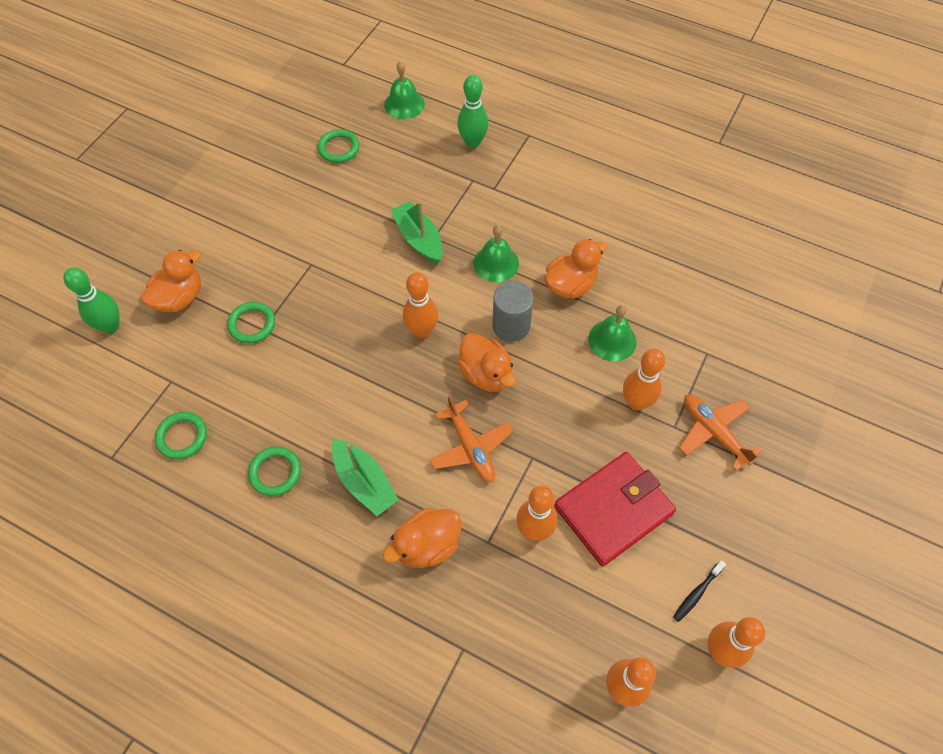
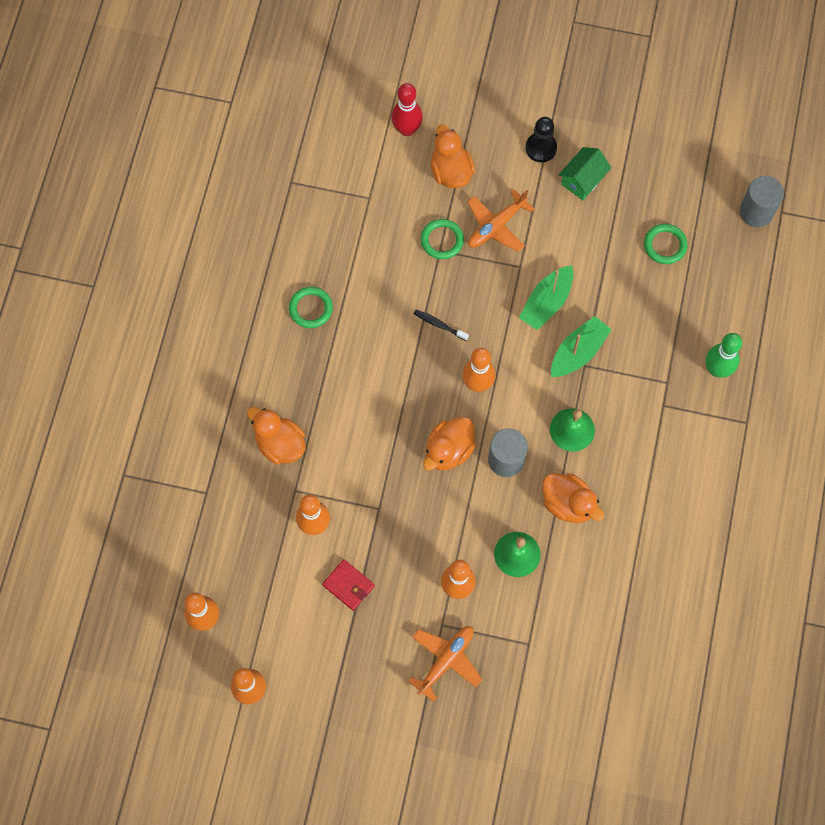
camera: 75 degrees right, 10 degrees up
(110, 326) = (407, 129): green bowling pin -> red bowling pin
(179, 298) = (451, 171): orange duck -> orange duck turned 135 degrees counterclockwise
(182, 437) = (322, 227): green ring -> none
(194, 216) = (541, 148): none -> black pawn
(244, 192) = (582, 180): none -> green house
(335, 80) = (756, 212): none -> grey cylinder
(364, 482) = (320, 379): green boat -> green boat (546, 302)
(404, 104) = (746, 288): green bell -> none
(471, 447) = (374, 455): orange plane -> orange plane (496, 226)
(613, 510) = (348, 585): red wallet -> red wallet, size x0.50
(697, 593) = (293, 665): black toothbrush -> black toothbrush (439, 325)

